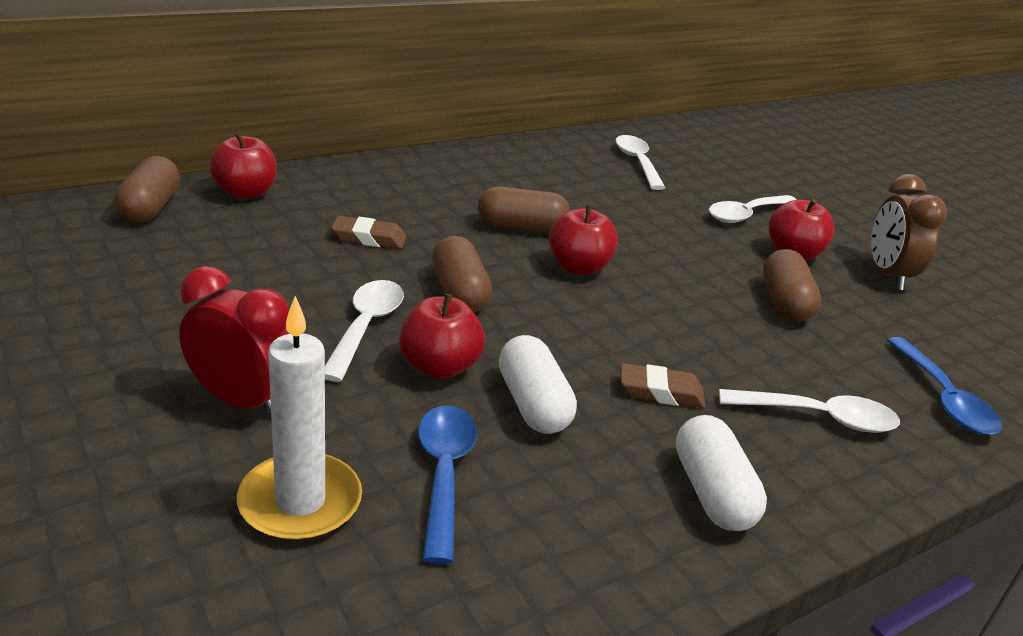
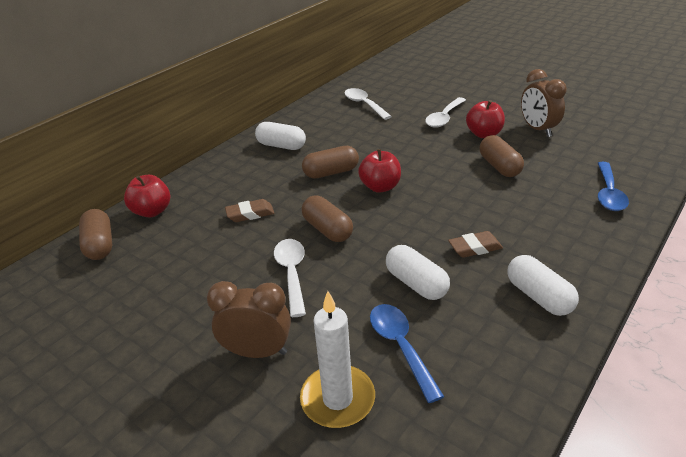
camera: 15 degrees left, 5 degrees up
(241, 401) = (257, 352): red clock -> brown clock
(439, 367) = (351, 282): red apple -> none
(478, 174) = (281, 146): none -> white capsule
(819, 417) = (559, 230): white spoon -> none
(943, 398) = (608, 193): blue spoon -> blue spoon turned 45 degrees clockwise

